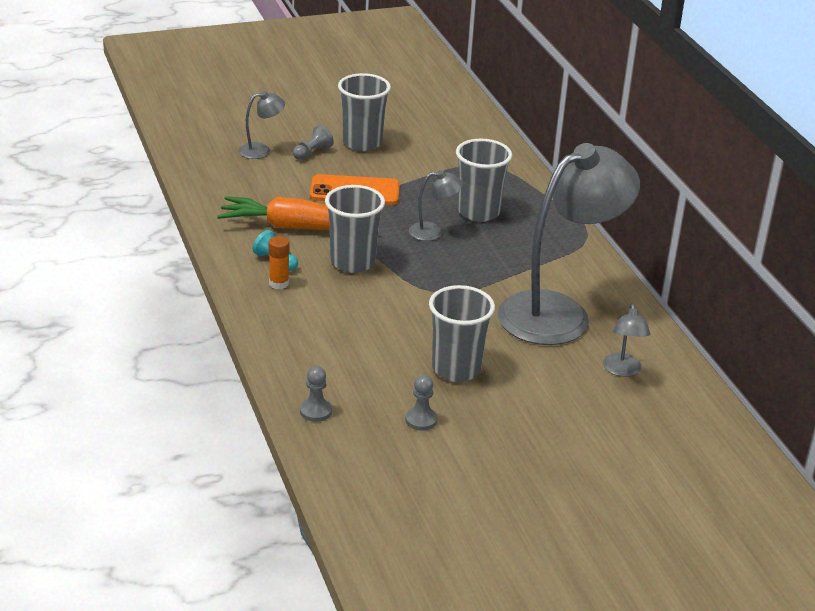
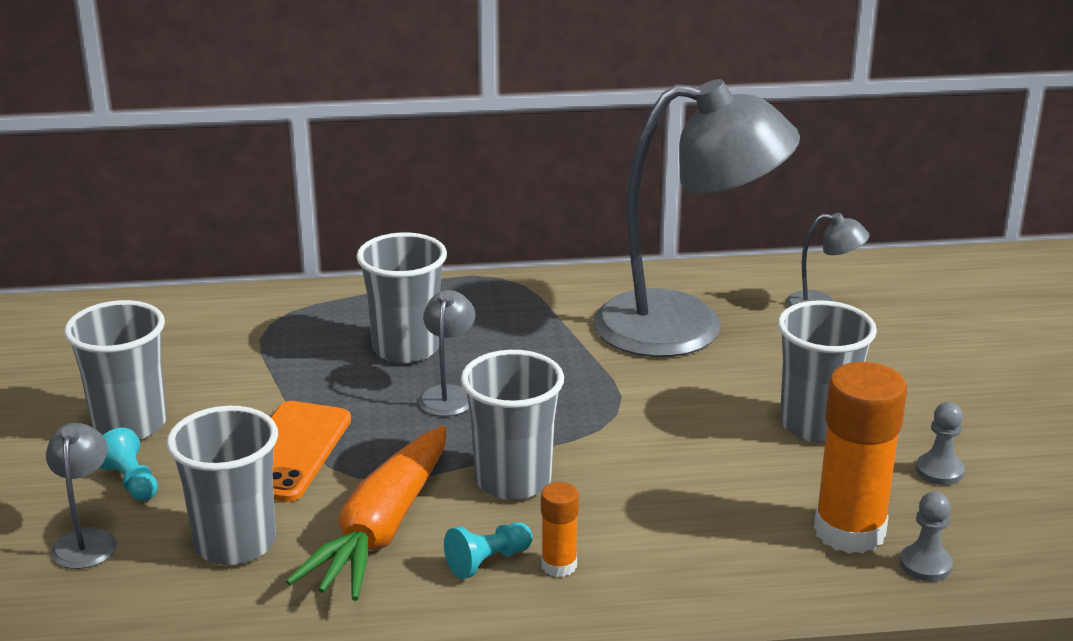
camera: 75 degrees left, 5 degrees down
(270, 188) = (235, 543): none -> grey cup
(312, 152) = (131, 482): grey pawn -> turquoise pawn
(341, 382) = (849, 531): none -> orange glue stick
(558, 312) = (686, 327): grey lamp -> grey lamp turned 120 degrees clockwise

